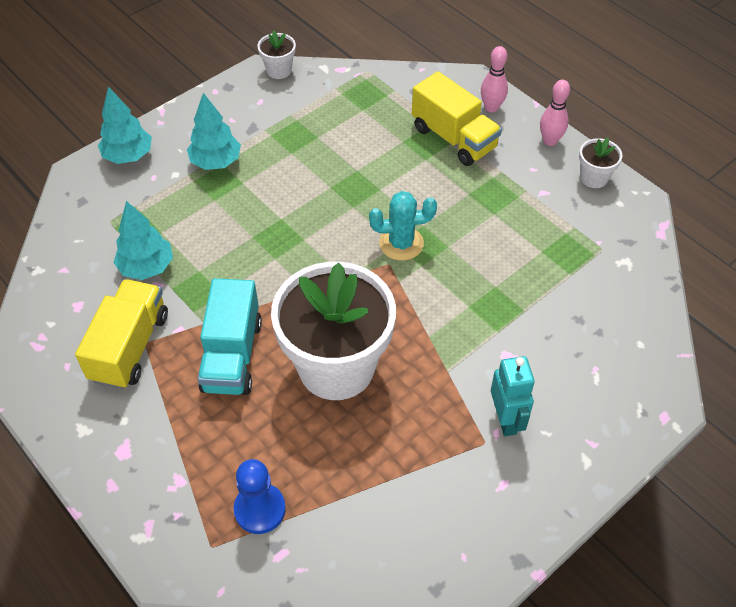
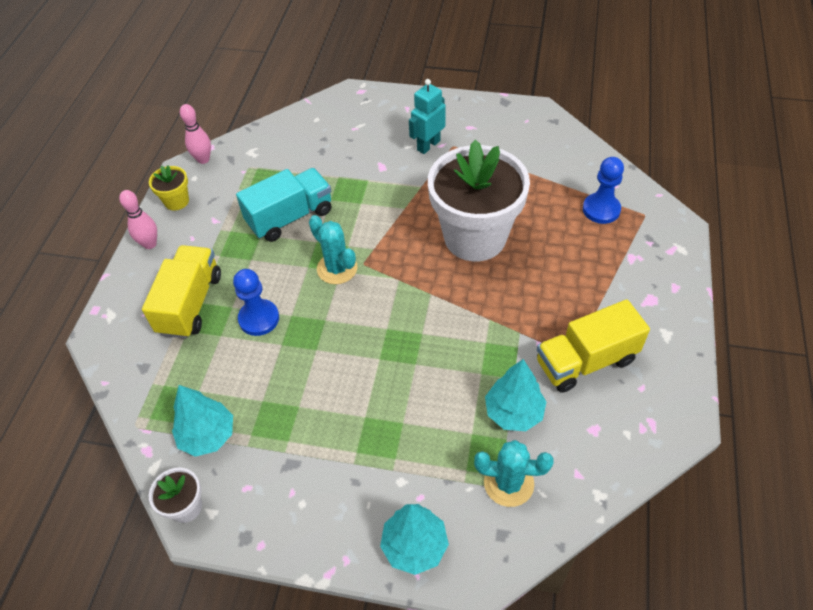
camera: 125 degrees left, 0 degrees up
(105, 227) = (508, 483): none -> turquoise cactus
(216, 162) = (358, 459): turquoise tree -> turquoise tree (208, 436)
(232, 355) = (526, 296): turquoise truck -> turquoise truck (290, 217)
(396, 169) = (259, 318): none -> blue pawn
(491, 108) = (131, 300): pink bowling pin -> pink bowling pin (203, 159)
(594, 178) = (176, 201): white flower pot -> yellow flower pot

